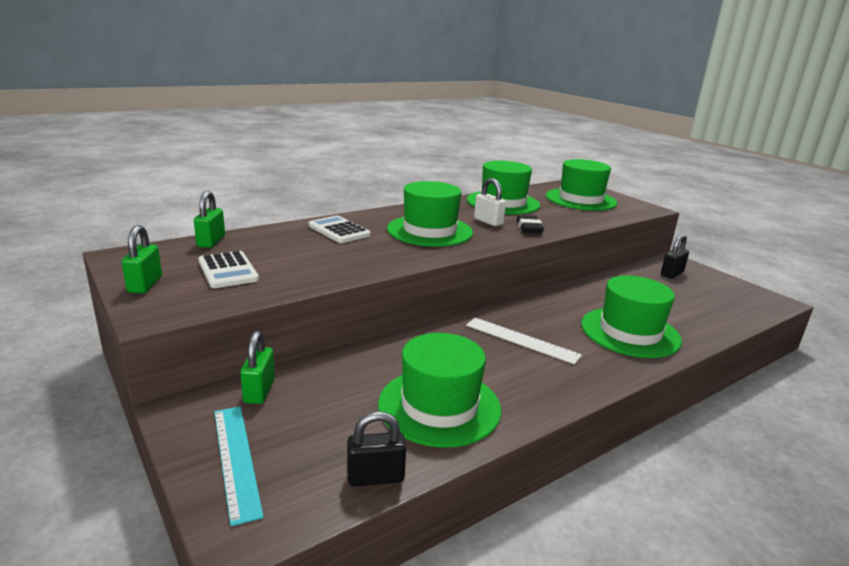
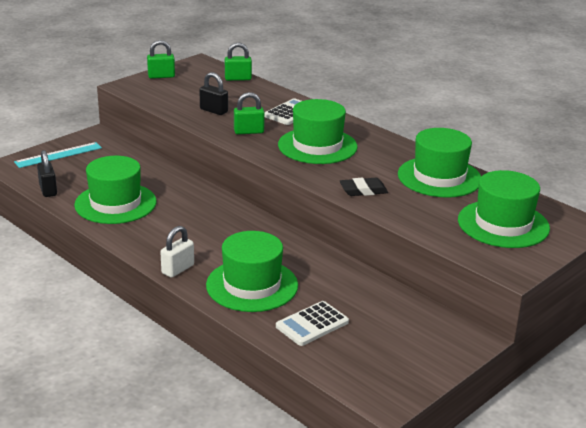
camera: 80 degrees right, 5 degrees up
(228, 270) = (192, 91): white calculator -> white calculator (312, 324)
(259, 391) = (118, 150): green padlock -> green padlock (249, 132)
(488, 221) = (366, 170): white padlock -> white padlock (178, 269)
(521, 340) = (214, 232): white ruler -> none
(671, 274) = (423, 330): black padlock -> black padlock (214, 110)

